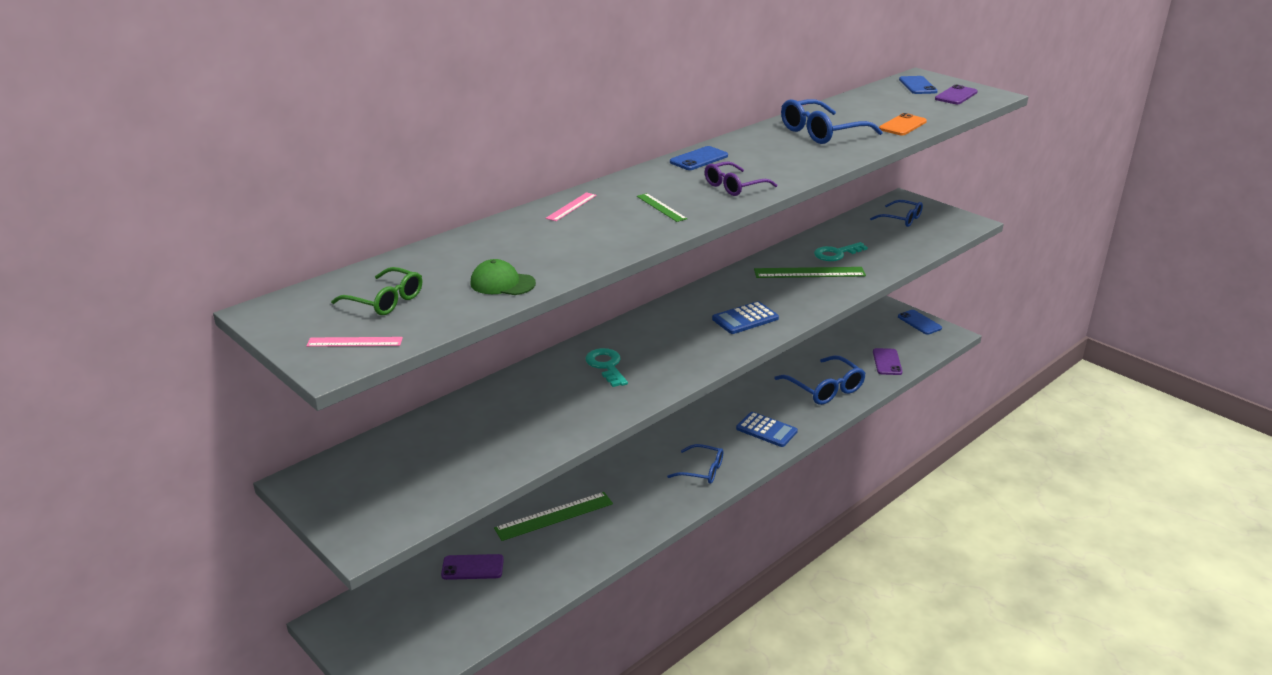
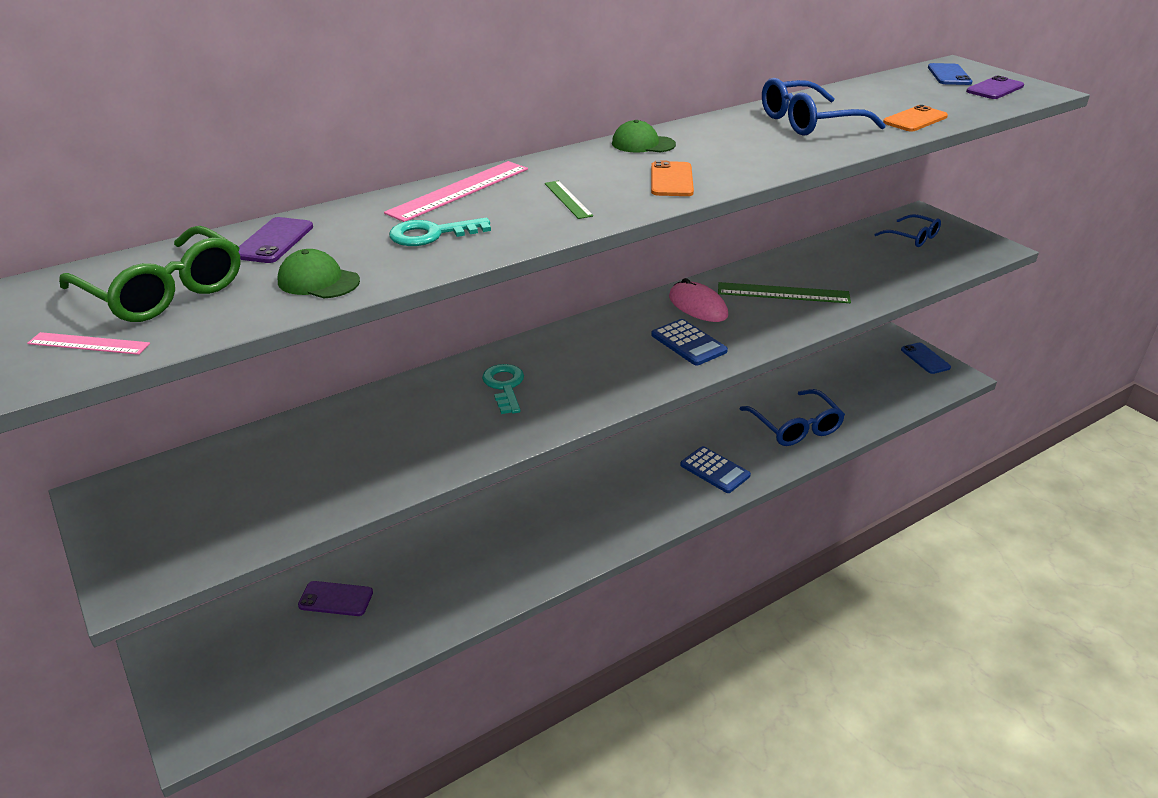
camera: 10 degrees right, 5 degrees up
(385, 301) = (163, 291): green glasses -> green glasses, size x1.56
(554, 516) = (445, 547): green ruler -> none
(571, 206) = (459, 190): pink ruler -> pink ruler, size x1.87
(699, 159) = (643, 144): blue phone -> green cap
(702, 470) = (627, 511): blue glasses -> none
(734, 186) = (671, 180): purple glasses -> orange phone
(743, 289) = (698, 306): none -> pink mouse
(745, 319) = (688, 343): blue calculator -> blue calculator turned 105 degrees counterclockwise
(836, 254) = (822, 273): turquoise key -> turquoise key (431, 234)
(887, 362) = (876, 402): purple phone -> purple phone (274, 241)

